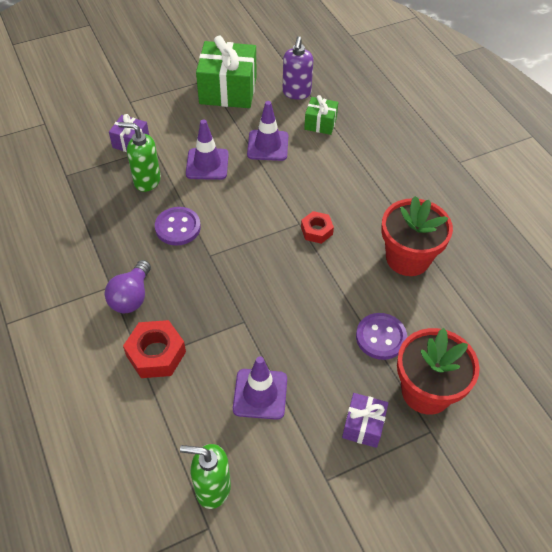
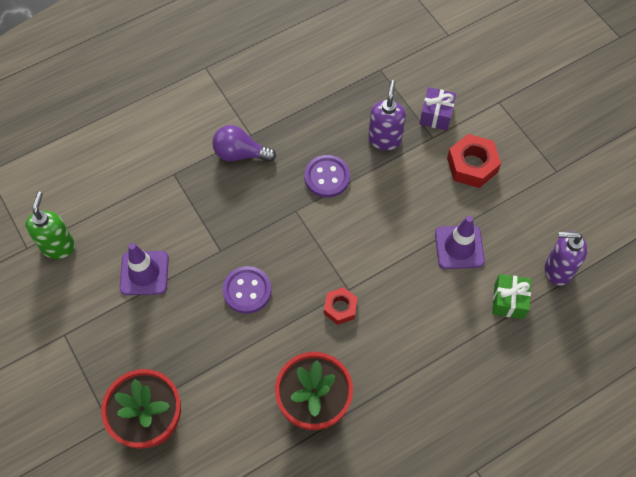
camera: 85 degrees right, 10 degrees up
(147, 181) = (384, 139): green soap dispenser -> purple soap dispenser
(156, 354) = (181, 184): red nut -> red nut (472, 165)
(207, 164) = (418, 190): purple traffic cone -> none
(228, 90) = (542, 195): green gift -> none
(363, 426) = (114, 363): purple gift -> none
(381, 337) = (210, 377): purple button -> purple button (247, 290)

